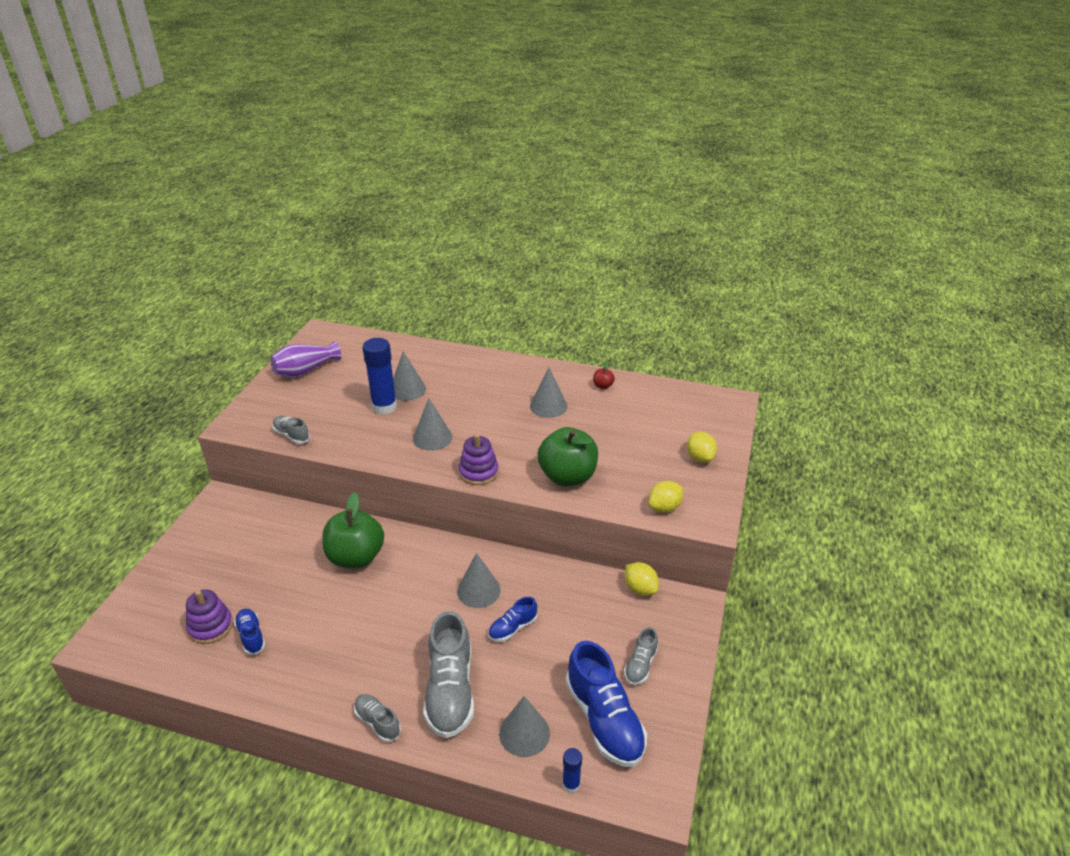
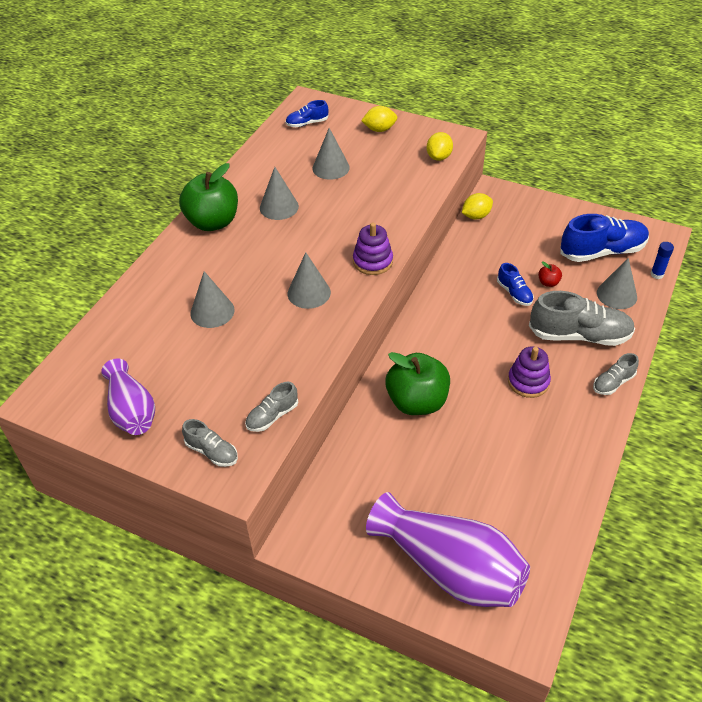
camera: 80 degrees left, 10 degrees up
(175, 591) = (450, 567): none -> purple vase
(211, 626) = (504, 523): purple stacking toy -> purple stacking toy (528, 382)
(251, 636) = (518, 485): blue shoe -> blue shoe (307, 123)
(384, 406) = (239, 331): blue glue stick -> none
(478, 590) = (470, 312): grey cone -> grey cone (331, 168)
(567, 476) = (390, 205): green apple -> green apple (213, 222)
(603, 386) = (257, 169): red apple -> red apple (548, 283)
(640, 665) = (552, 227): grey shoe -> grey shoe (212, 452)
(664, 507) = (439, 157): yellow lemon -> yellow lemon turned 45 degrees clockwise

